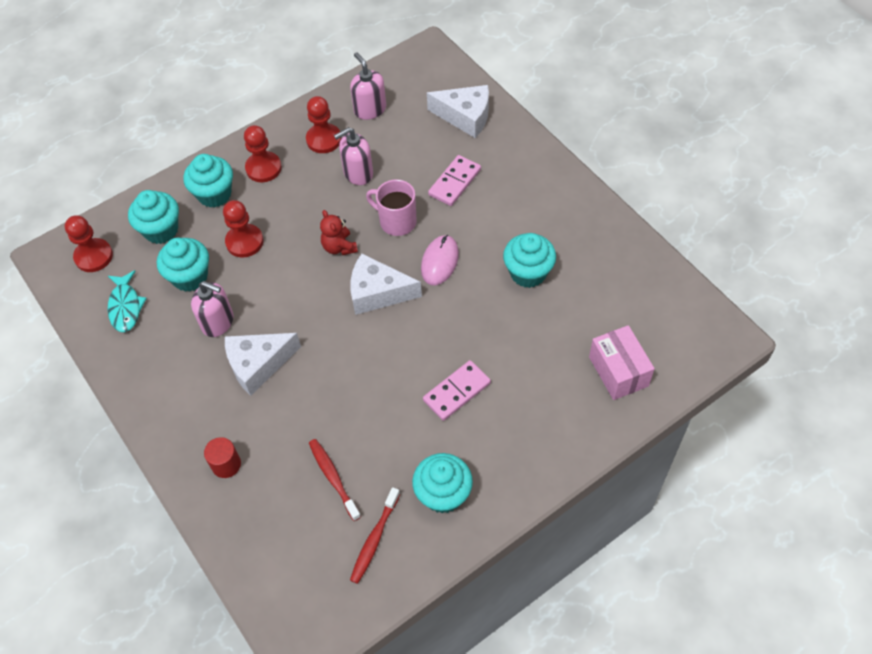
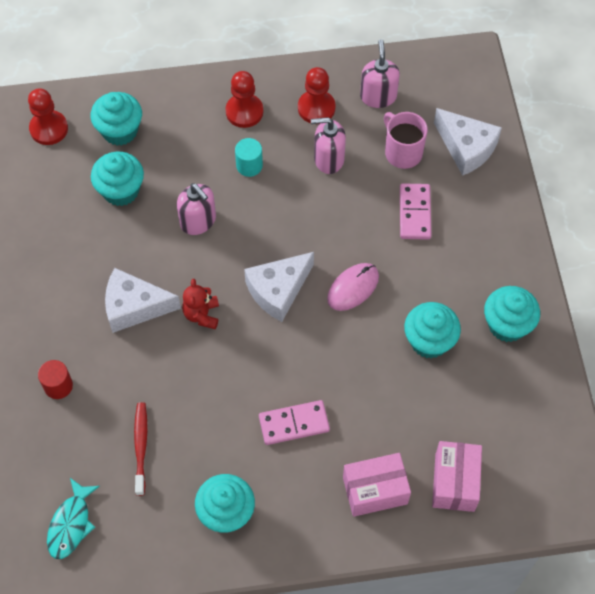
camera: 25 degrees right, 5 degrees up
(125, 307) = (51, 192): turquoise fish -> turquoise fish (71, 524)
(214, 194) = (185, 117): turquoise cupcake -> turquoise cupcake (507, 325)
(218, 322) = (121, 247): pink soap dispenser -> pink soap dispenser (198, 221)
(244, 242) = (187, 179): red pawn -> none
(293, 207) = (249, 165): none -> turquoise cylinder
(339, 247) = (269, 227): red teddy bear -> red teddy bear (202, 314)
(374, 539) = (145, 521): red toothbrush -> none
(378, 293) = (278, 290): white cheese -> white cheese turned 75 degrees counterclockwise
(396, 221) = (336, 227): pink mug -> pink mug (402, 152)
(454, 182) = (414, 213): pink domino -> pink domino turned 60 degrees counterclockwise
(558, 411) = (375, 490): none -> pink box

